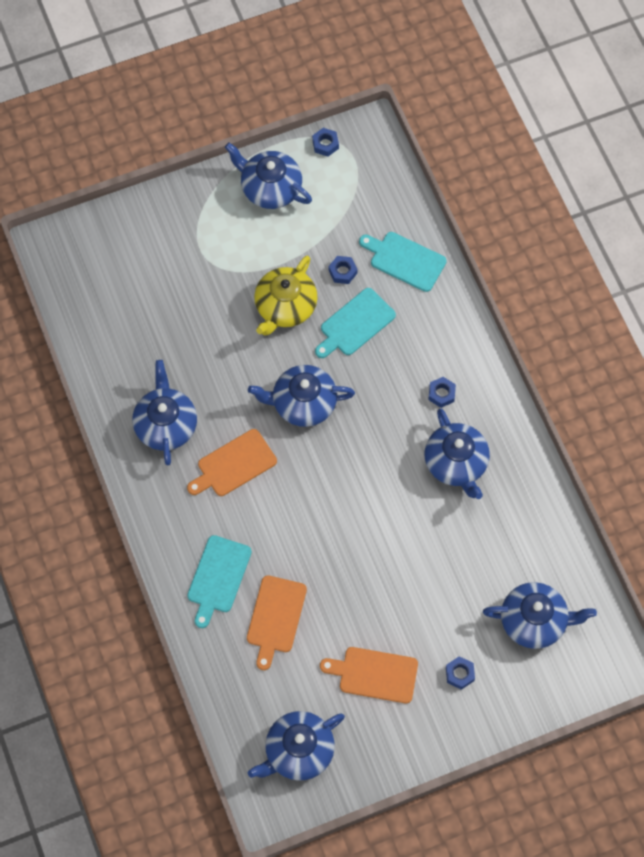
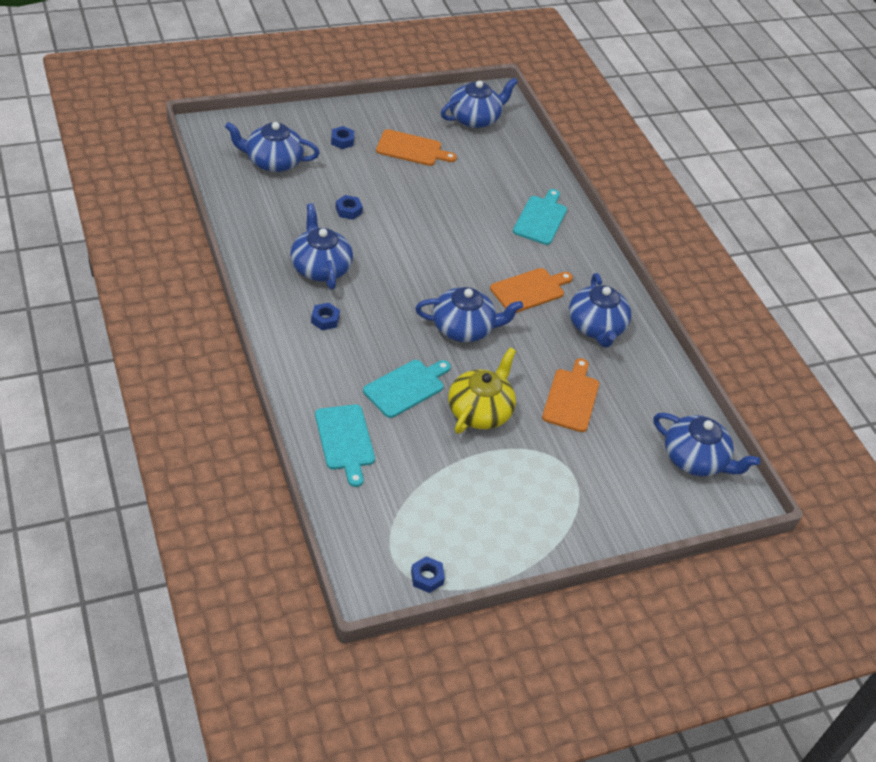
camera: 175 degrees right, 20 degrees down
(270, 188) = (495, 533): blue teapot -> blue teapot (695, 459)
(275, 617) = (491, 189): orange cutting board -> orange cutting board (571, 398)
(342, 272) = (416, 436): blue nut -> blue nut (348, 210)
(405, 260) = (345, 440): turquoise cutting board -> turquoise cutting board turned 45 degrees clockwise

